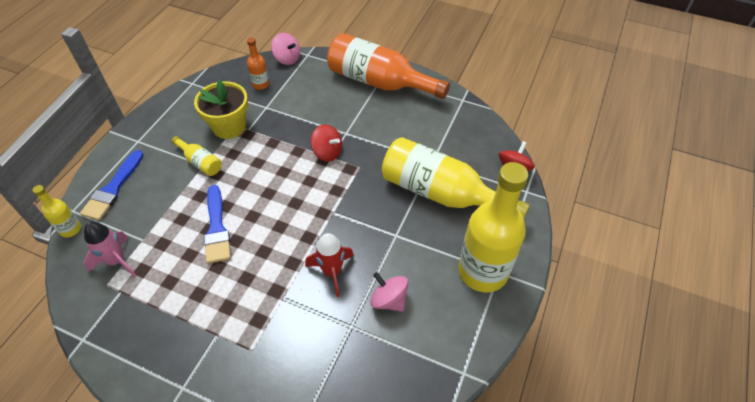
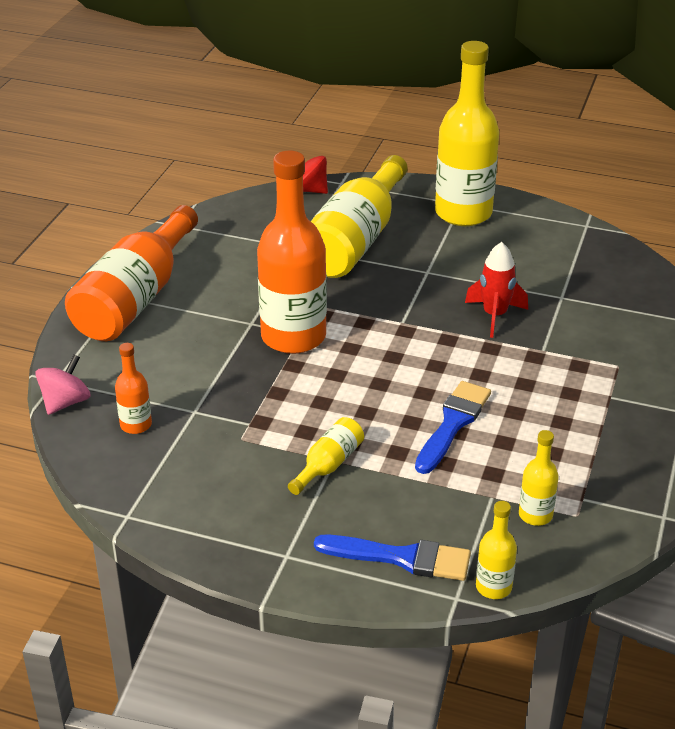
camera: 95 degrees left, 15 degrees down
(117, 261) = (535, 515): pink rocket -> yellow bottle
(217, 228) = (453, 424): blue brush -> blue brush turned 45 degrees counterclockwise
(229, 126) = (244, 446): yellow flower pot -> none
(327, 152) = (293, 337): red spinning top -> orange bottle
(389, 300) = (519, 273): pink spinning top -> none

